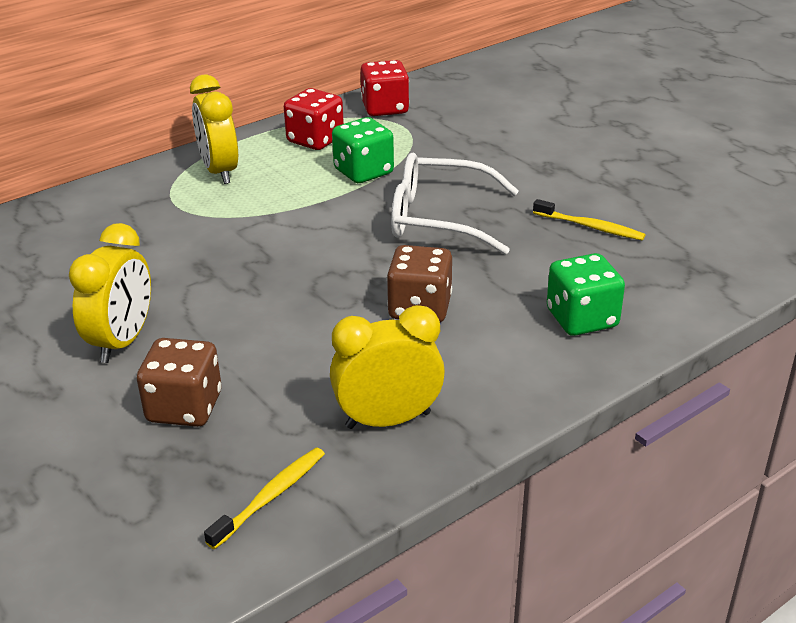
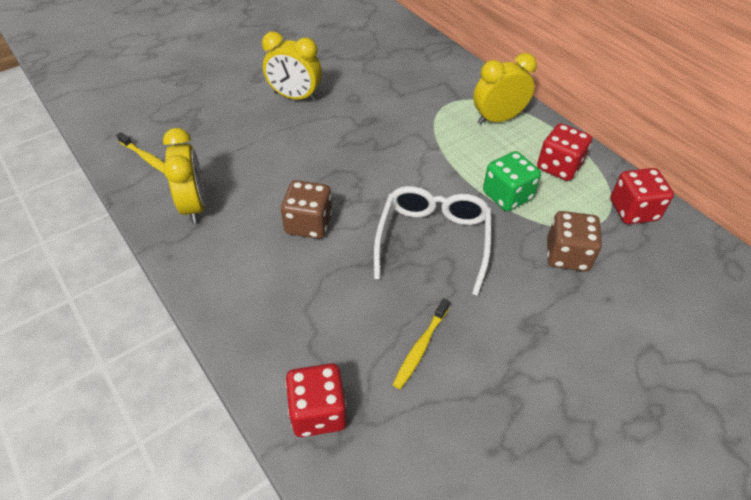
camera: 90 degrees right, 15 degrees up
(184, 407) = (230, 124): brown dice -> brown dice (567, 255)
(582, 319) = (280, 320): green dice -> none
(688, 285) = (318, 412): none -> red dice

